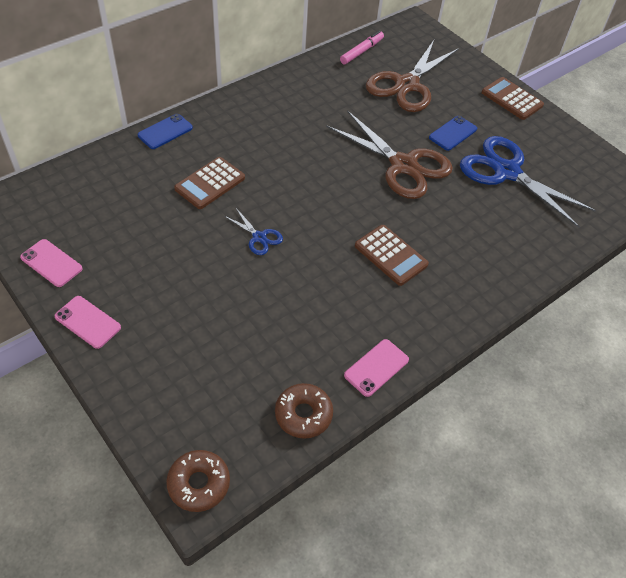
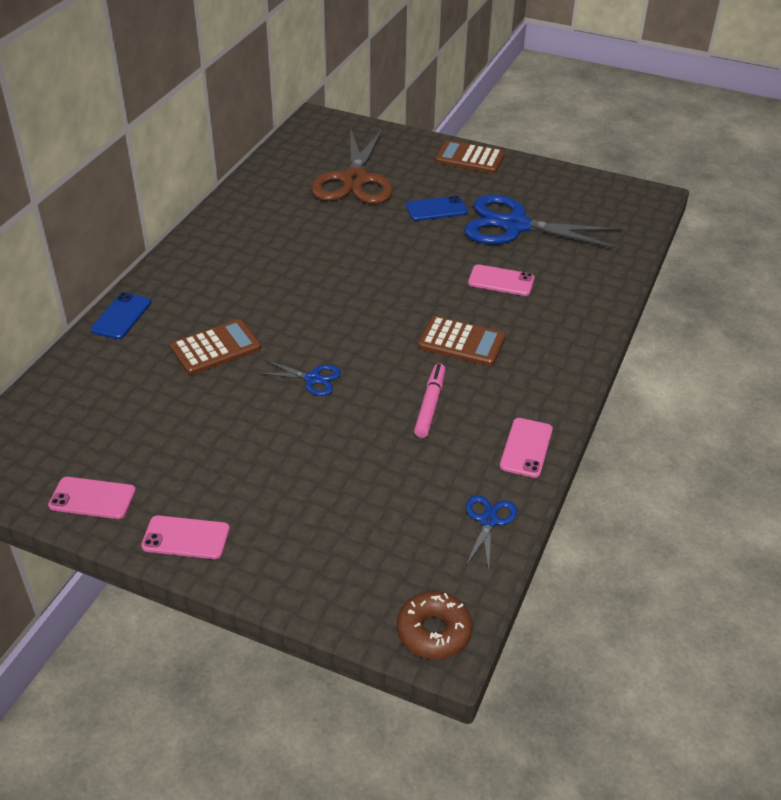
camera: 25 degrees left, 10 degrees down
(210, 183) = (216, 348): brown calculator -> brown calculator turned 135 degrees counterclockwise
(303, 414) = (488, 521): brown donut -> blue scissors
(361, 51) = (282, 164): pink marker -> pink marker (430, 405)
(403, 165) = (410, 256): brown scissors -> none
(453, 133) = (436, 209): blue phone -> blue phone turned 60 degrees clockwise
(460, 216) = (501, 281): none -> pink phone

